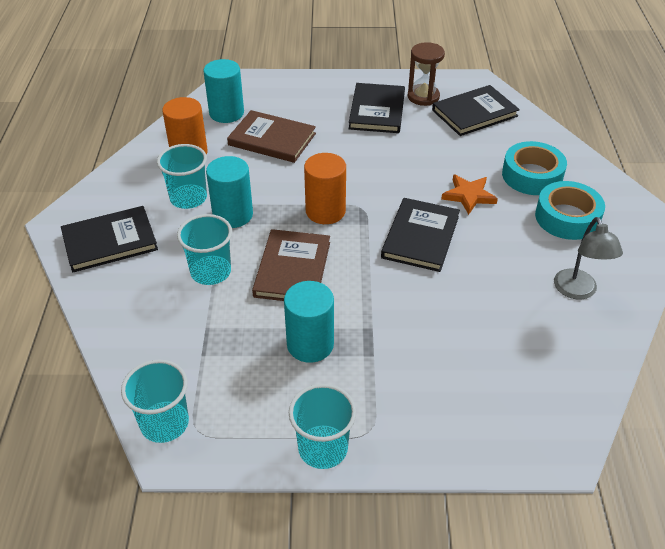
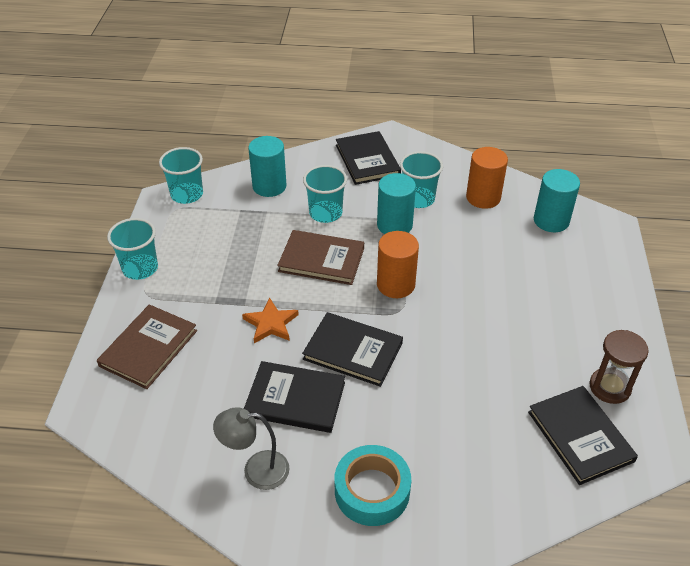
camera: 95 degrees right, 0 degrees up
(272, 139) = (508, 252): brown book -> brown book (148, 348)
(310, 344) = (236, 266): turquoise cylinder -> turquoise cylinder (269, 186)
(377, 111) = (572, 339): black book -> black book (295, 399)
(468, 195) = (415, 402): orange star -> orange star (271, 323)
(532, 175) = (451, 472): turquoise tape -> none

